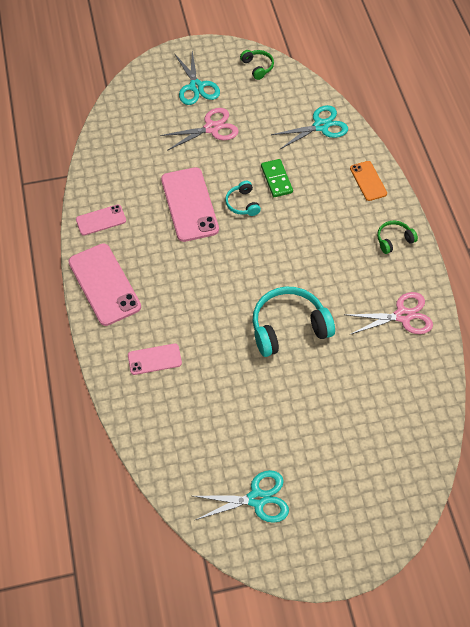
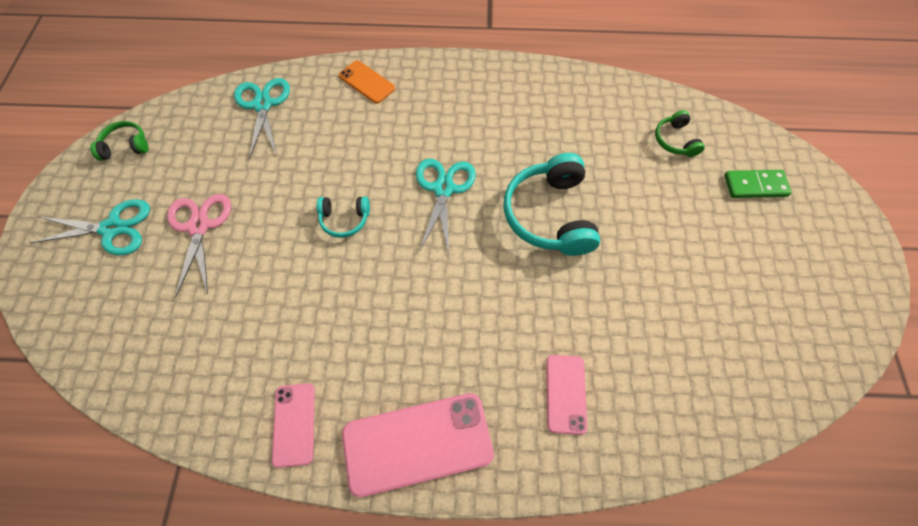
camera: 75 degrees left, 5 degrees up
(189, 204) = (318, 286): pink phone -> none
(257, 499) = (784, 310): turquoise scissors -> turquoise scissors (443, 189)
(276, 179) = (323, 172): green domino -> green domino (755, 186)
(368, 181) = (366, 82): orange phone -> orange phone turned 45 degrees clockwise
(394, 240) = (457, 82): green headphones -> green headphones (675, 140)
(402, 316) = (559, 101): pink scissors -> none

